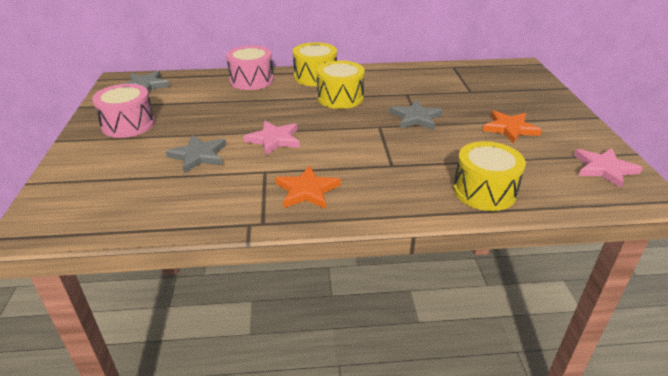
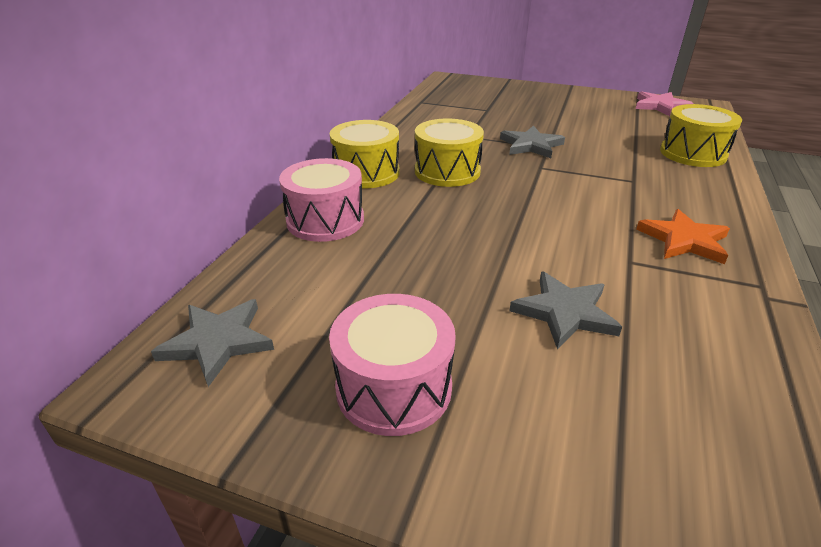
camera: 65 degrees left, 0 degrees up
(274, 140) = (541, 238): pink star -> none
(510, 128) = (577, 115): orange star -> none

